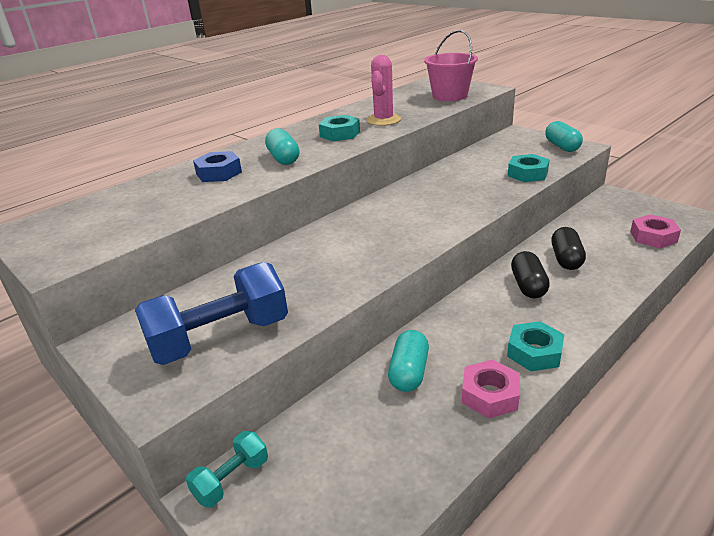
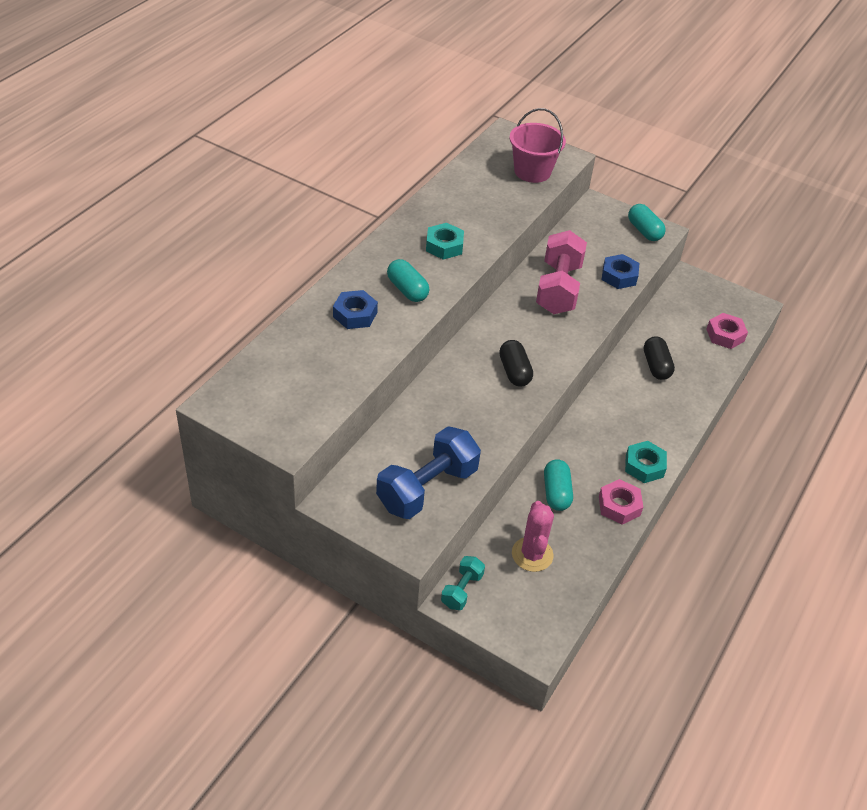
camera: 20 degrees left, 15 degrees up
(383, 120) = (479, 220): pink cactus -> pink cactus (532, 554)
(459, 181) = (558, 288): none -> pink dumbbell
(527, 174) = (619, 276): turquoise nut -> blue nut
(528, 286) = (629, 399): black capsule -> black capsule (514, 371)

